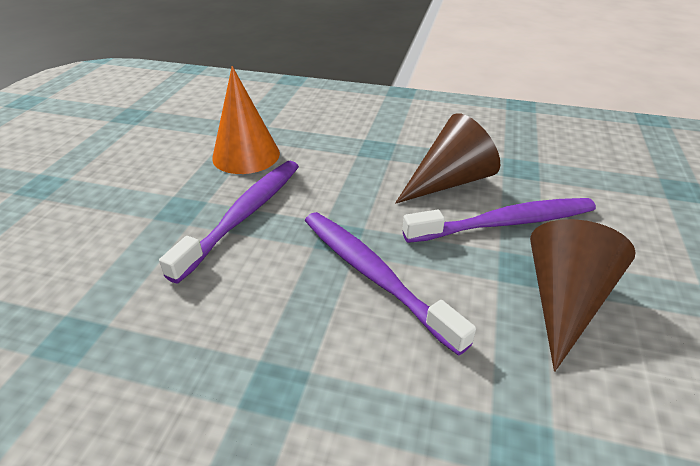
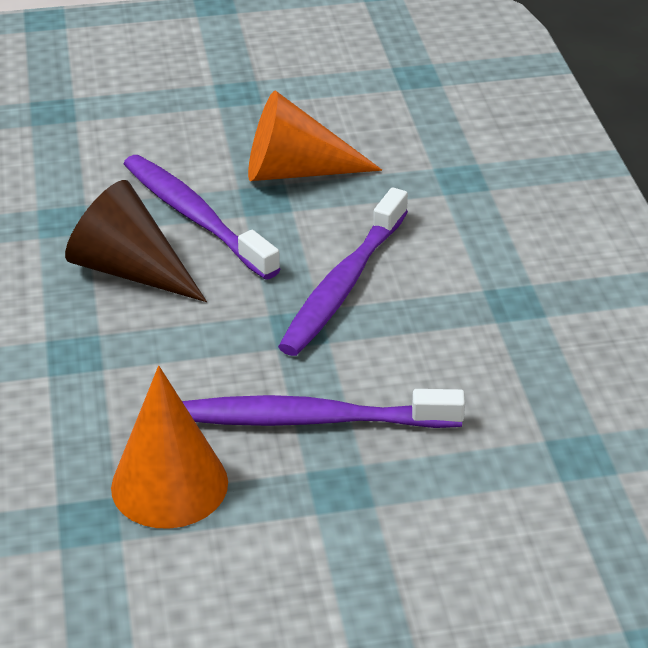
camera: 115 degrees left, 0 degrees up
(564, 301) = (296, 171): brown cone -> orange cone

